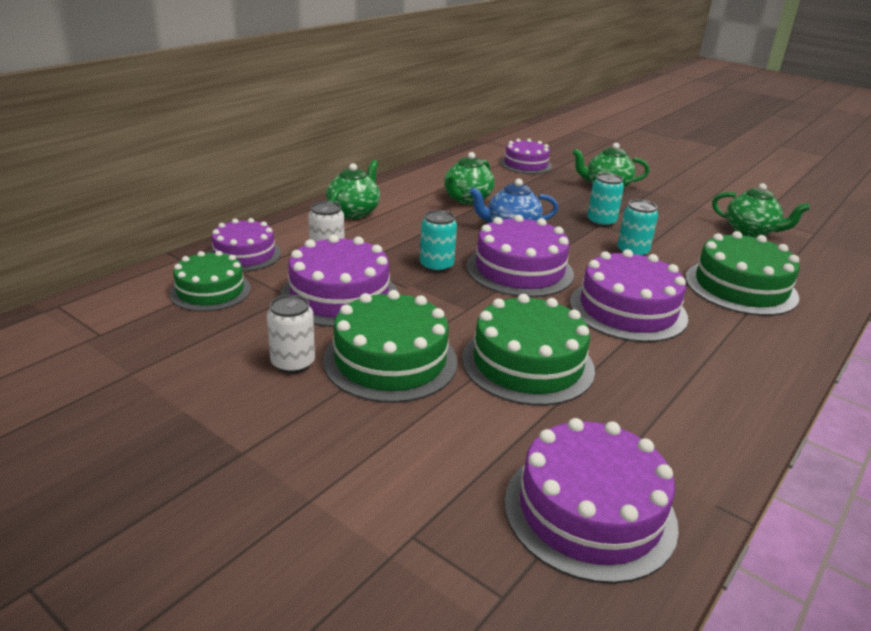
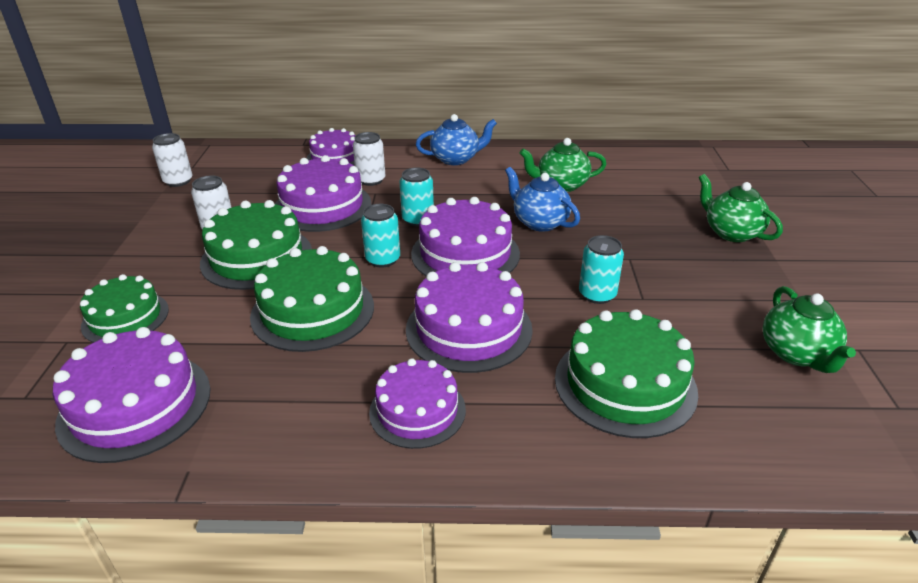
camera: 55 degrees right, 5 degrees up
(122, 354) = (178, 181): none -> white can
(210, 291) = (275, 169): green cake -> green cake (125, 318)
(354, 212) = (456, 159): green teapot -> blue teapot
(526, 164) = (694, 179): purple cake -> purple cake (417, 410)
(601, 222) = (636, 257): turquoise can -> turquoise can (383, 259)

